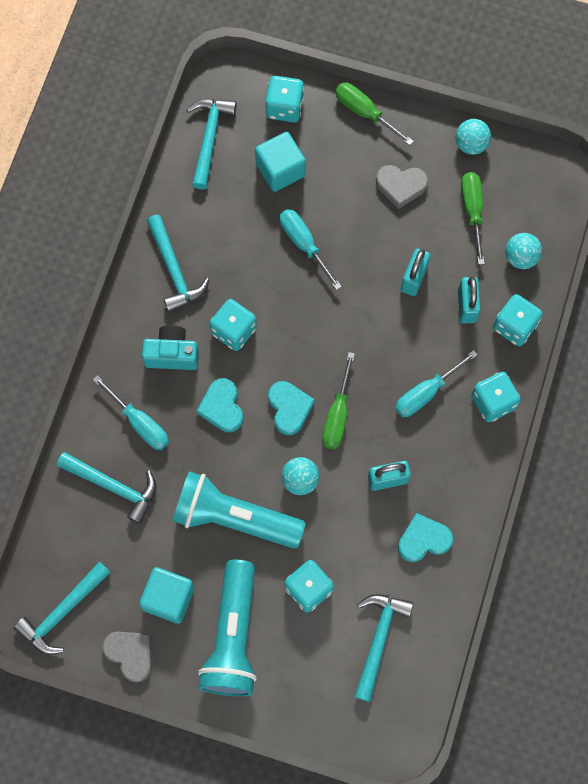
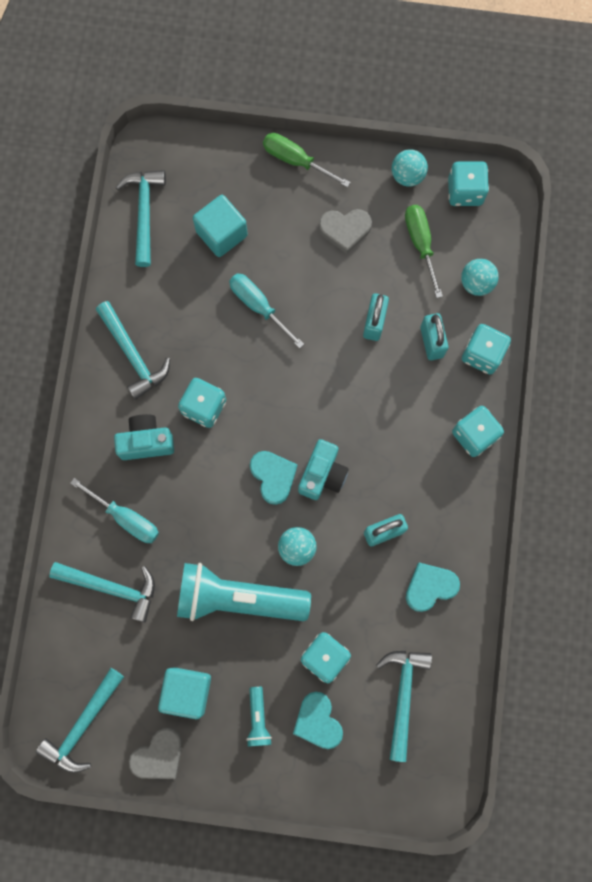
camera: 10 degrees left, 5 degrees up
(130, 654) = (158, 755): grey heart -> grey heart turned 105 degrees clockwise
(222, 407) = (206, 487): turquoise heart -> turquoise heart (318, 721)
(233, 636) = (258, 719): turquoise flashlight -> turquoise flashlight, size x0.44
(284, 107) = (214, 168): turquoise dice -> turquoise dice (465, 191)
(337, 414) = (322, 474): green screwdriver -> turquoise camera
(426, 392) = (407, 437): turquoise screwdriver -> none

